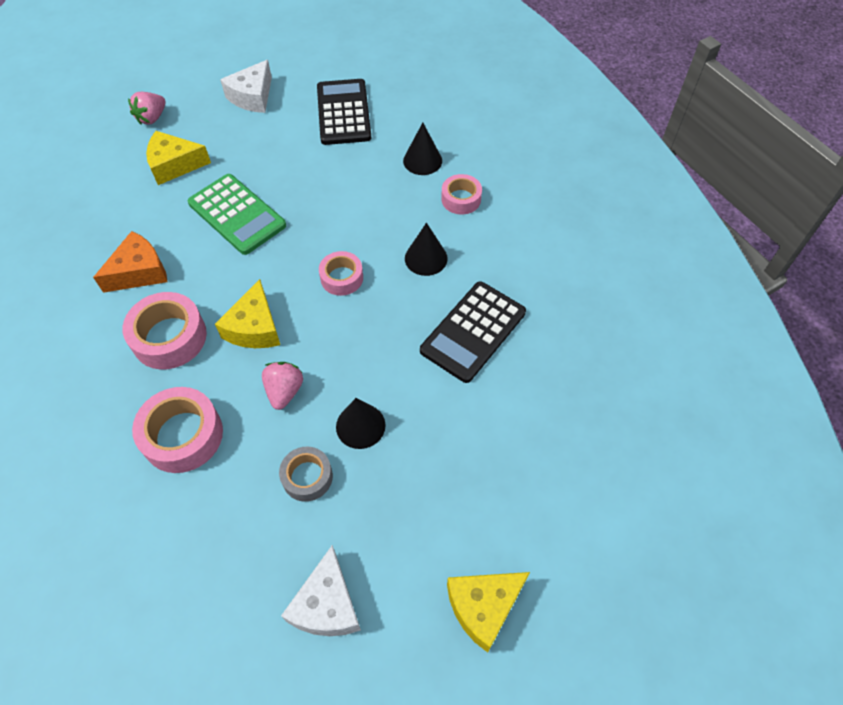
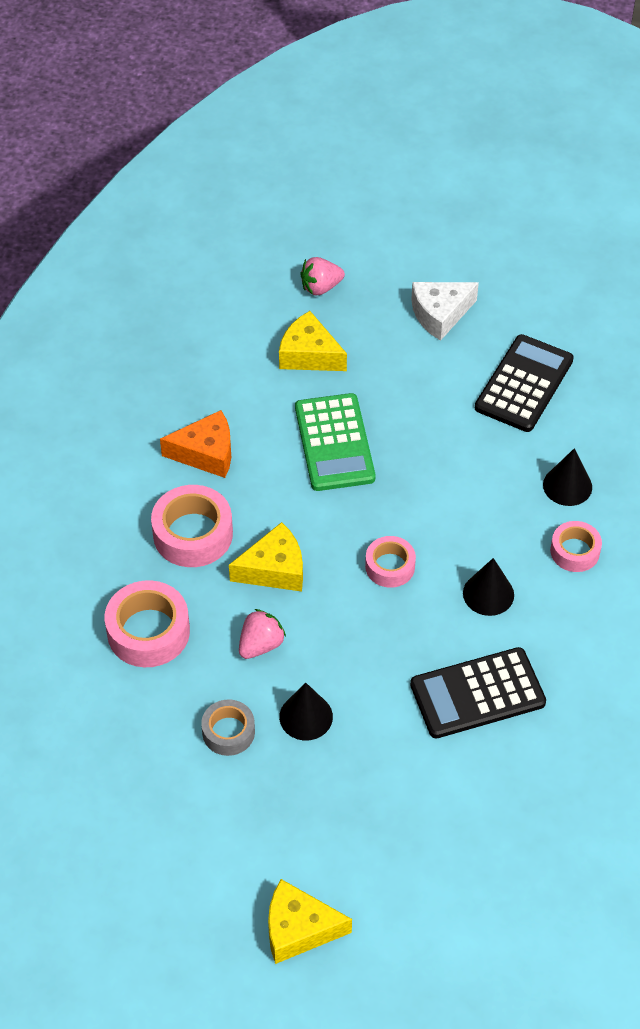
camera: 35 degrees right, 5 degrees down
(255, 328) = (274, 569): yellow cheese -> yellow cheese turned 150 degrees counterclockwise
(327, 605) = (173, 844): white cheese -> none

